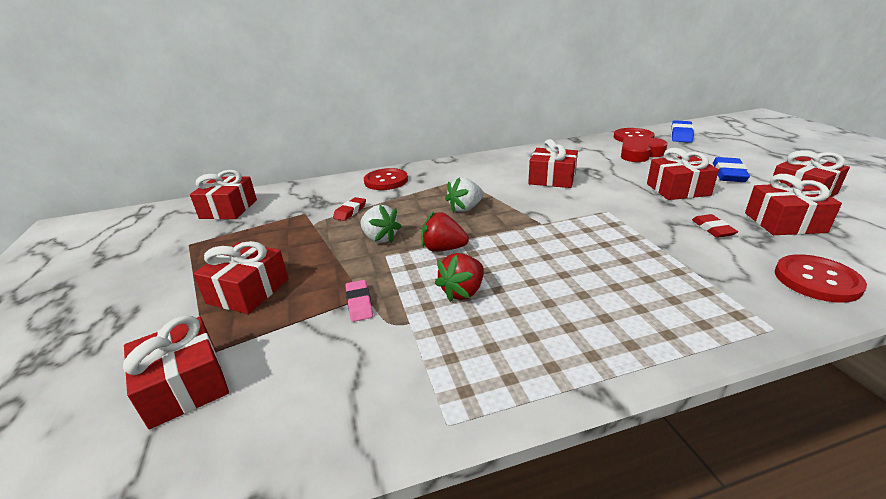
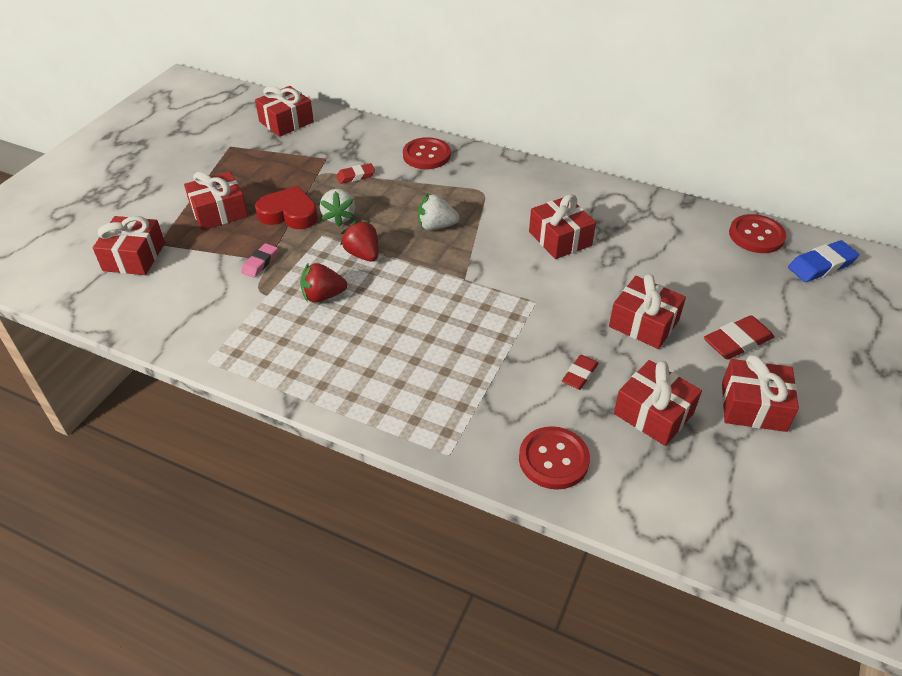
camera: 40 degrees right, 15 degrees up
(640, 154) = (709, 261): red heart -> red heart (289, 214)
(728, 174) = (737, 342): blue eraser -> red eraser

